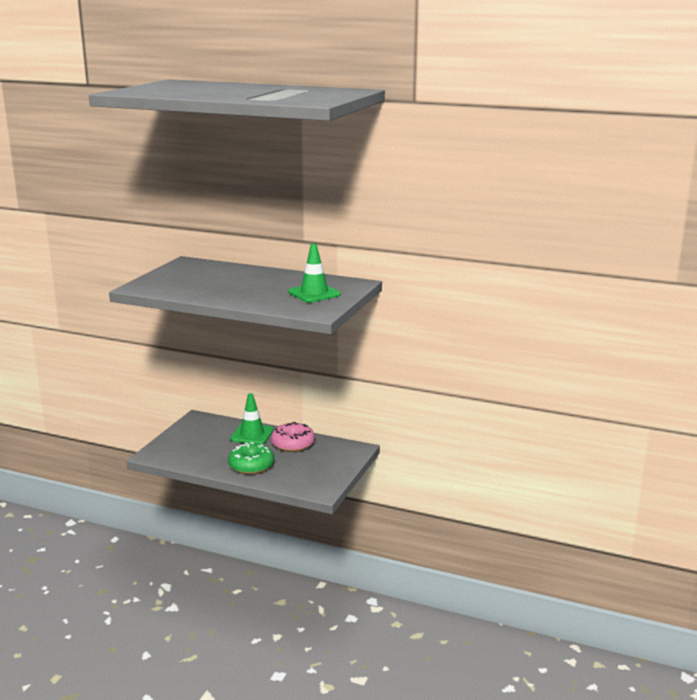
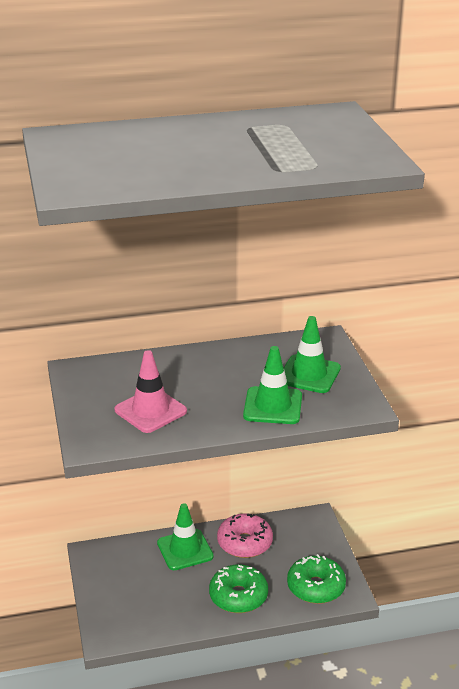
camera: 35 degrees left, 10 degrees up
(193, 284) = (150, 411): none -> pink traffic cone
(264, 299) = (273, 406): none -> green traffic cone
(306, 480) = (316, 587): none -> green donut

